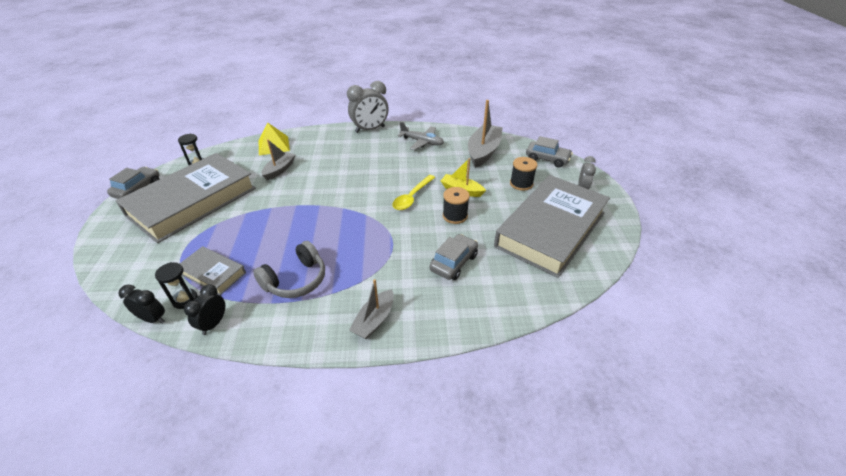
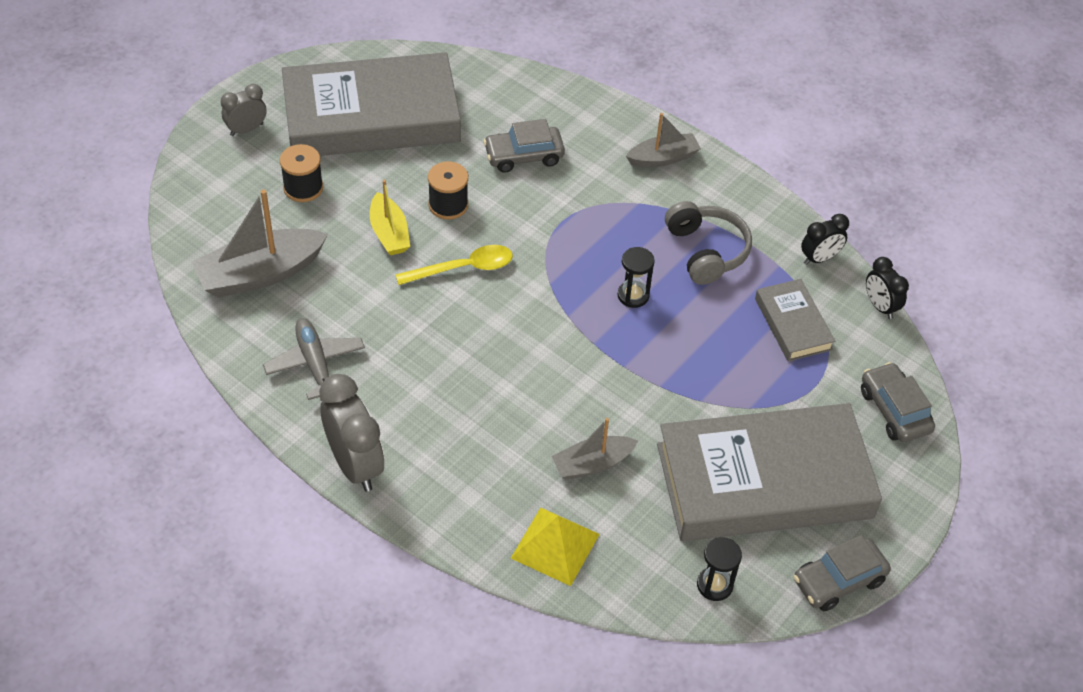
camera: 140 degrees left, 10 degrees up
(185, 299) = (838, 308): black hourglass -> black hourglass (633, 295)
(296, 280) = (706, 251): grey headphones -> grey headphones turned 75 degrees clockwise
(370, 129) = (355, 464): grey clock -> grey clock turned 45 degrees clockwise
(547, 159) = (202, 197): grey car -> grey car (894, 410)

